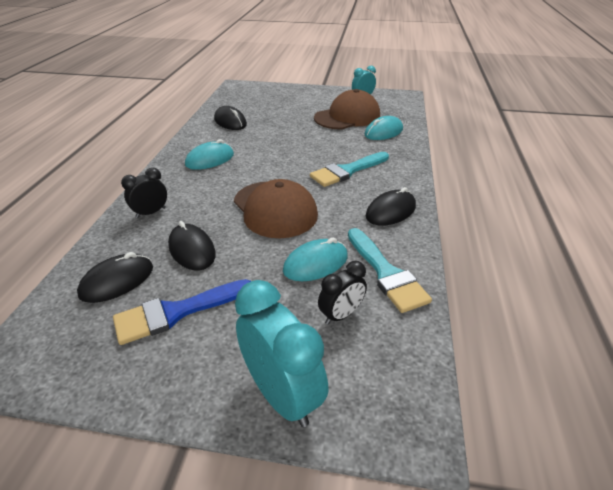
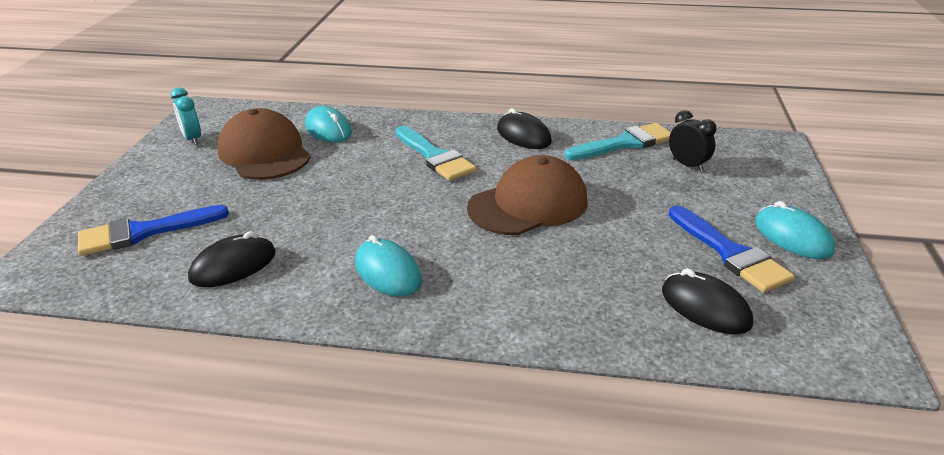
camera: 90 degrees left, 5 degrees down
(151, 212) = (552, 309): black clock -> none
(192, 250) = (627, 257): black mouse -> none
(265, 100) = (144, 232): none -> blue brush
(282, 394) = (784, 190): turquoise clock -> none
(315, 264) = (624, 177): turquoise mouse -> turquoise mouse (792, 237)

